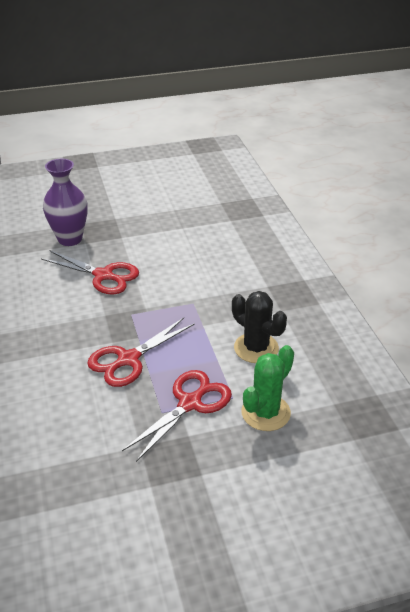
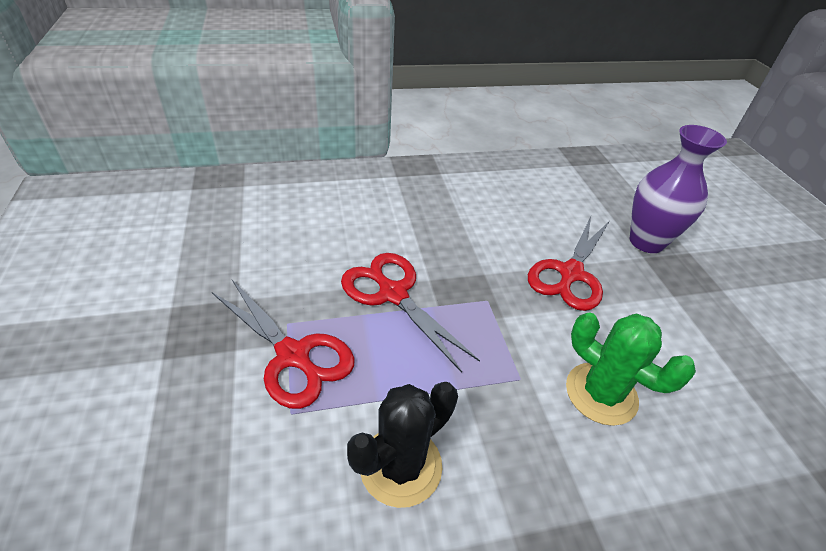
camera: 90 degrees right, 5 degrees up
(265, 413) = (242, 458): green cactus -> green cactus (601, 393)

